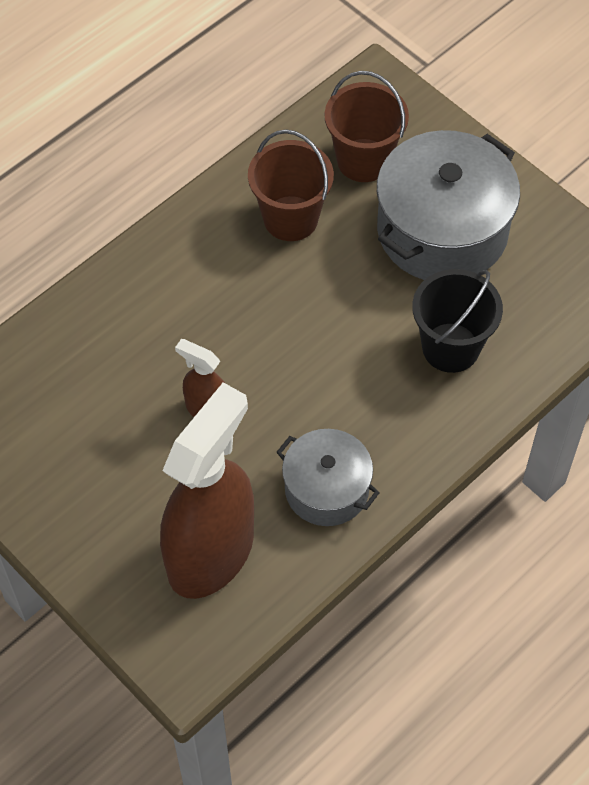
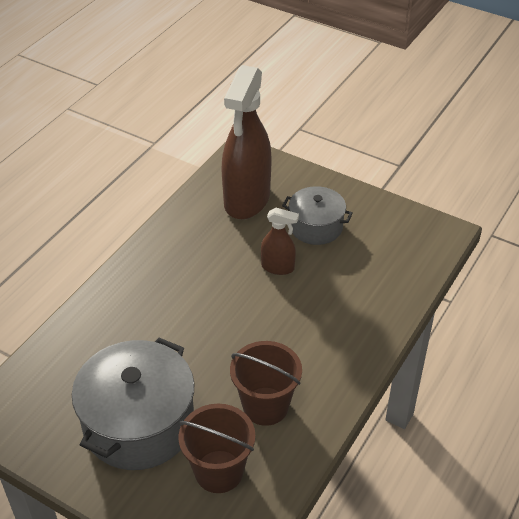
camera: 165 degrees right, 15 degrees down
(326, 489) = (187, 241): grey pot -> grey pot (316, 227)
(450, 347) = (119, 338): black bucket -> none

